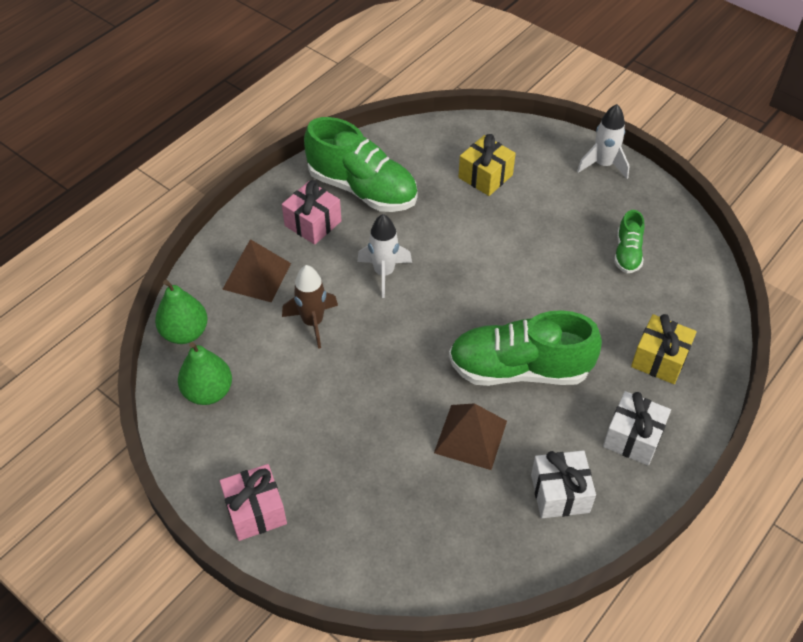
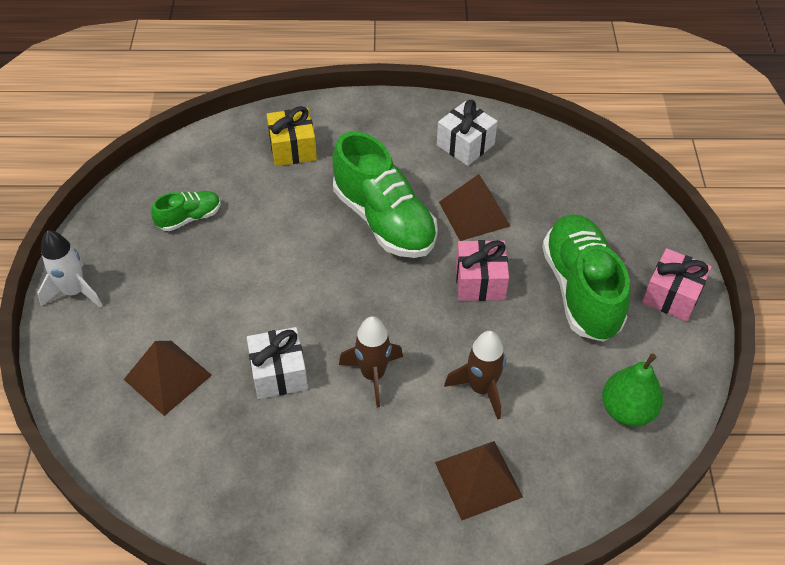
camera: 130 degrees left, 0 degrees up
(185, 333) = (598, 484): green pear -> none
(313, 223) = (366, 485): pink gift -> pink gift (480, 281)
(362, 189) = (277, 476): green shoe -> green shoe (581, 289)
(384, 273) = (373, 375): white rocket -> brown rocket
(485, 176) = (167, 377): yellow gift -> brown pyramid
(633, 437) = (380, 131): white gift -> white gift (279, 373)

